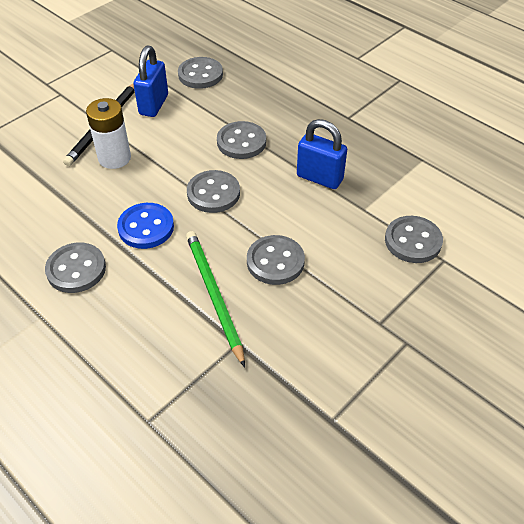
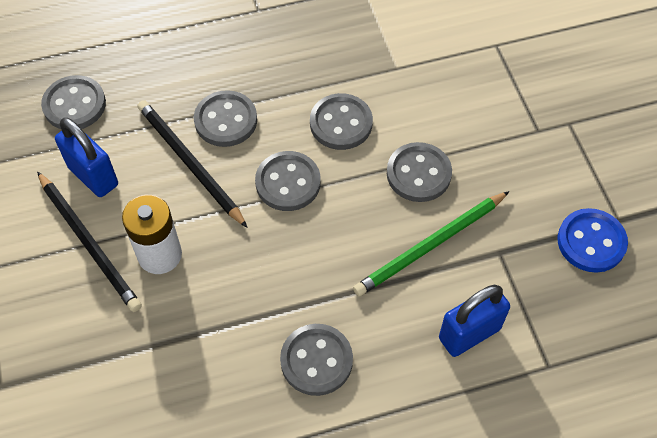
camera: 60 degrees left, 10 degrees up
(146, 227) = (297, 268): blue button -> blue button (591, 242)
(194, 141) = (190, 163): none -> black pencil
(214, 295) = (430, 246): green pencil -> green pencil turned 45 degrees counterclockwise
(319, 178) = (330, 80): blue padlock -> blue padlock (469, 333)
(413, 241) = (461, 54): grey button -> grey button (341, 123)

